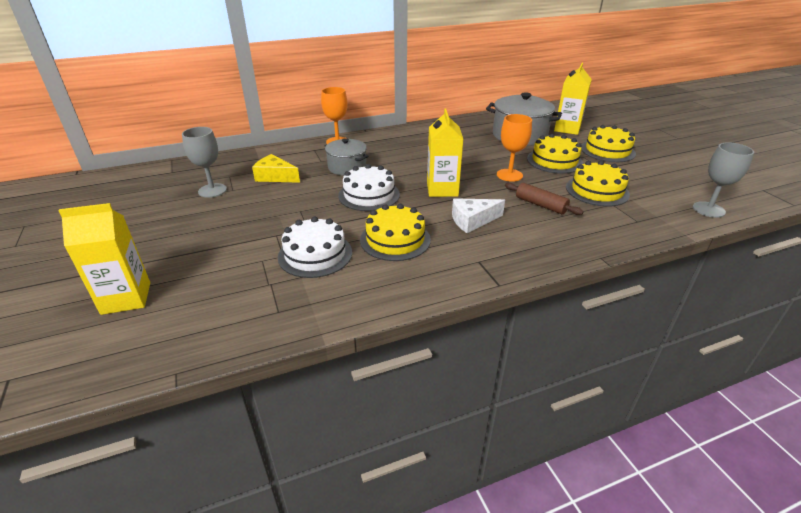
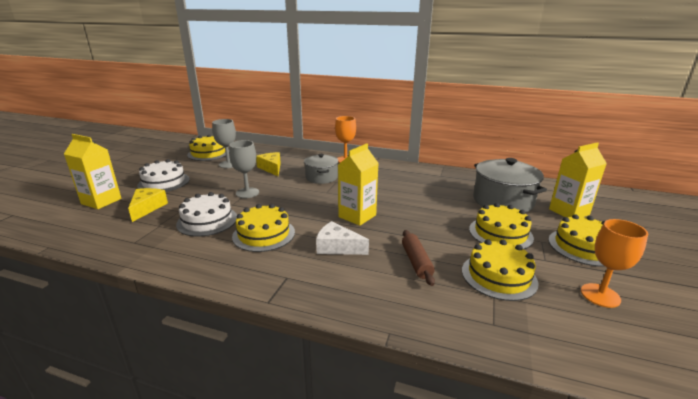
camera: 40 degrees right, 10 degrees down
(154, 187) = (208, 153): none -> yellow cake
(213, 275) = (147, 208): none -> yellow cheese
(369, 195) = (302, 199): white cake -> white cake (164, 182)
(509, 175) = (432, 228): orange goblet -> orange goblet (600, 295)
(708, 209) = (620, 362): grey goblet -> grey goblet (247, 193)

